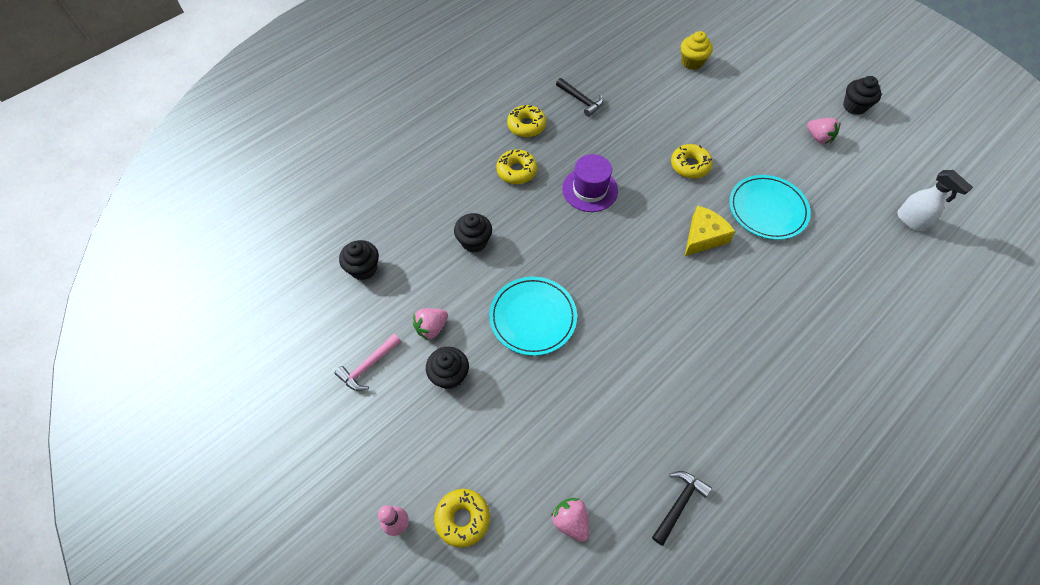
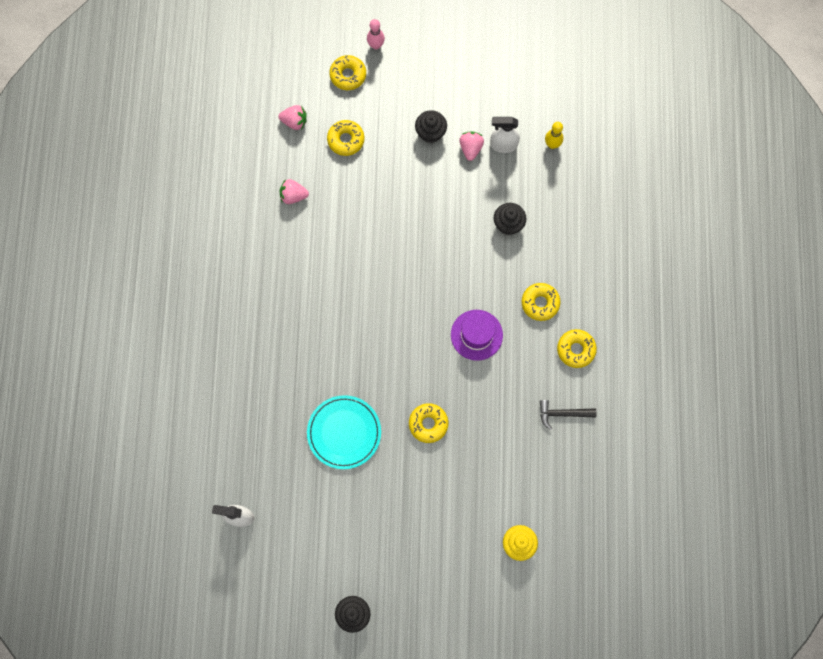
camera: 135 degrees right, 15 degrees up
(363, 269) = (552, 144): black cupcake -> yellow bowling pin
(368, 366) = (480, 97): pink hammer -> none
(401, 305) = (503, 145): none -> white spray bottle
(533, 317) = (420, 208): turquoise plate -> none
(536, 447) = (346, 140): none -> yellow donut
(679, 504) = (247, 178): black hammer -> none
(703, 237) = (368, 366): yellow cheese -> none
(818, 138) = (357, 546): pink strawberry -> pink strawberry (293, 196)

